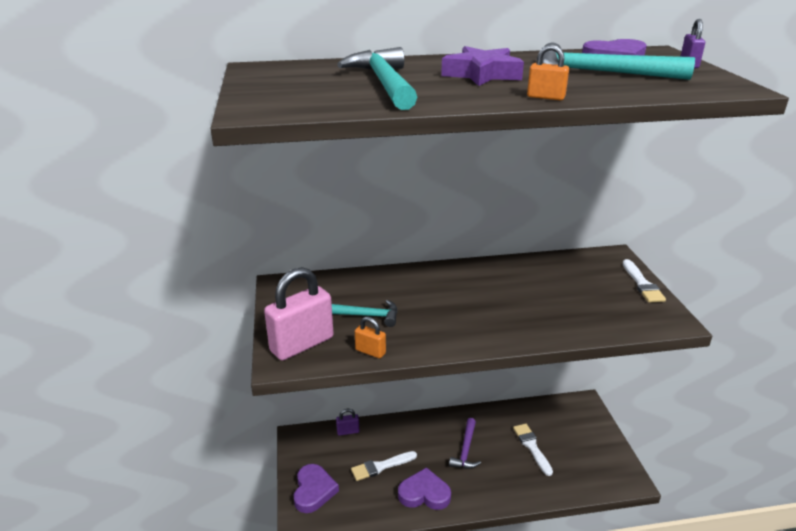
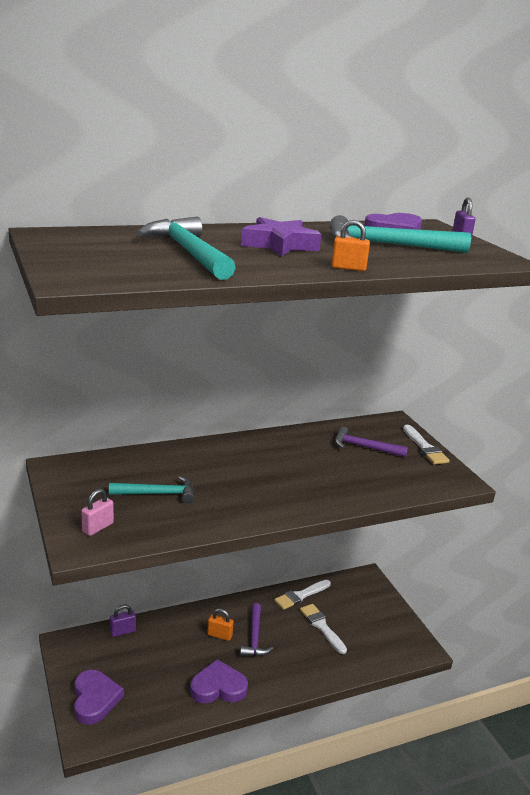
camera: 15 degrees left, 5 degrees down
(302, 344) = (98, 527): pink padlock -> pink padlock, size x0.47
(370, 351) = (173, 529): orange padlock -> orange padlock (219, 635)
(381, 466) = (166, 664): white brush -> white brush (301, 595)
(578, 280) = (364, 447): none -> purple hammer

